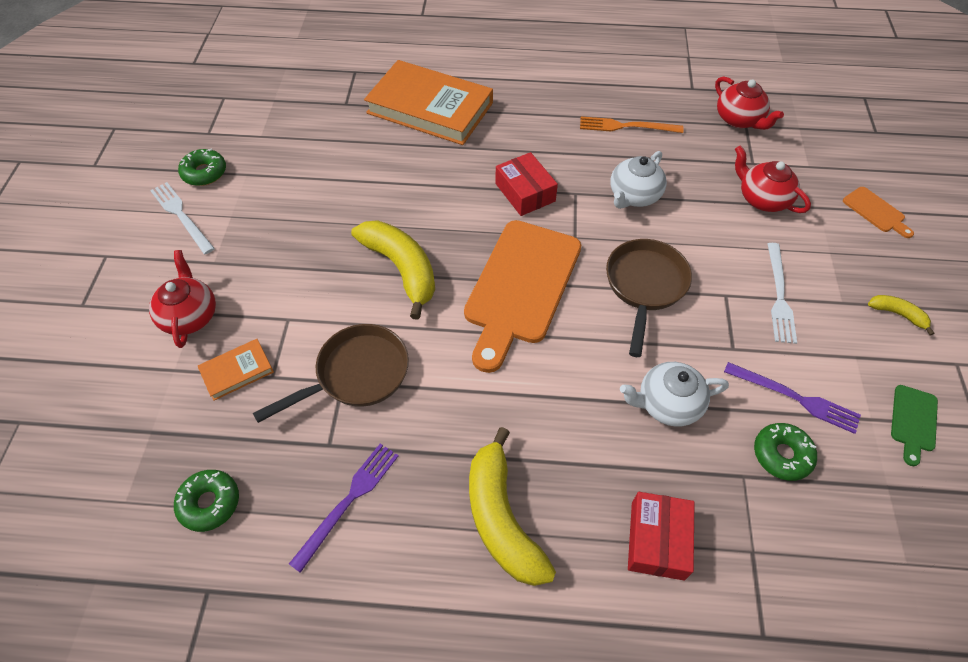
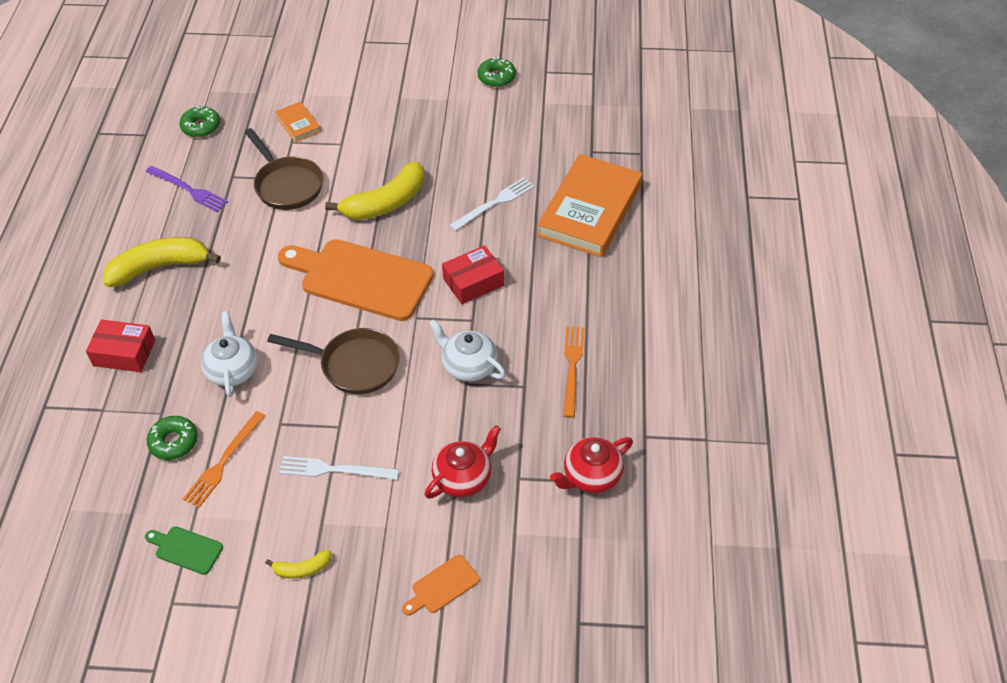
camera: 90 degrees right, 5 degrees down
(181, 216) = (448, 73): white fork -> white fork (494, 203)
(190, 316) = (349, 94): red teapot -> none
(795, 398) = (223, 462): purple fork -> orange fork
(897, 314) = (302, 569): yellow banana -> yellow banana turned 45 degrees clockwise

